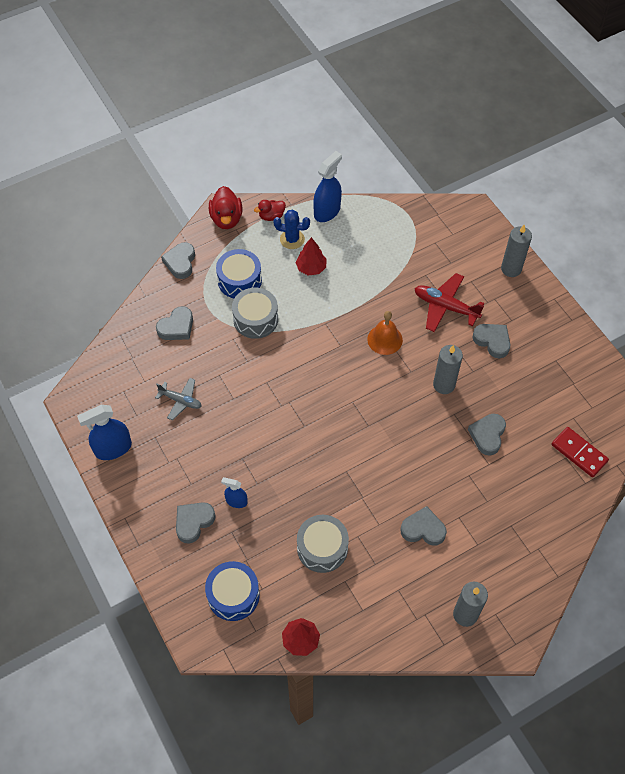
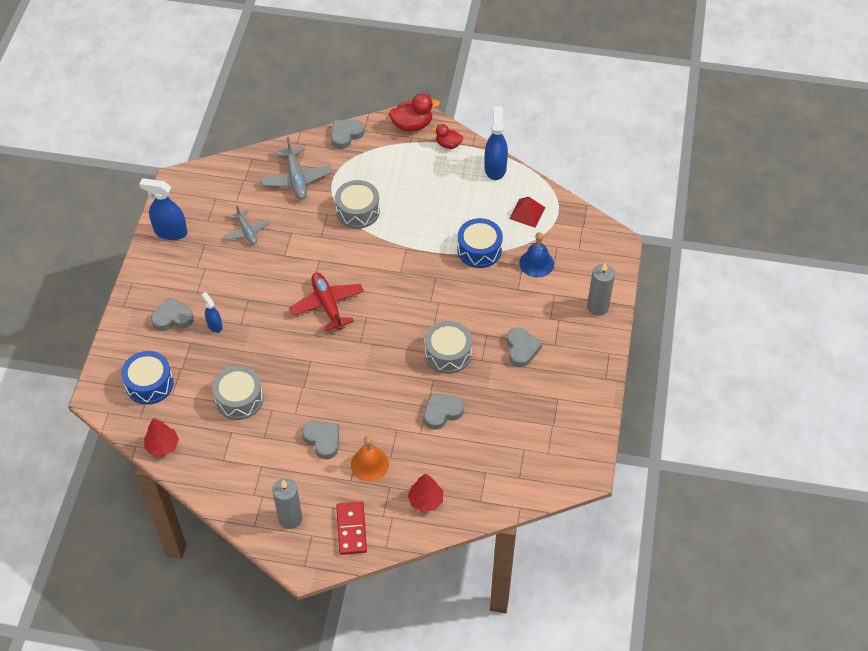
camera: 40 degrees right, 5 degrees down
(177, 327) = (296, 179): grey heart -> grey plane
(226, 219) = (412, 125): red duck -> red duck turned 135 degrees counterclockwise
(239, 280) = (375, 176): blue drum -> blue drum (479, 250)
(292, 239) = (446, 171): blue cactus -> none
(311, 268) = (438, 202): red tree -> red tree (425, 500)
(327, 211) = (495, 168): blue spray bottle -> blue spray bottle turned 75 degrees counterclockwise
(385, 339) = (438, 290): orange bell -> orange bell (369, 464)
(387, 231) = (527, 213): none -> red pyramid
(434, 266) = (536, 263): none -> blue bell
(444, 385) = (448, 353): grey candle -> grey drum
(445, 307) = (512, 299): red plane -> red plane (327, 305)
(579, 453) = (499, 477): red domino -> red domino (351, 529)

